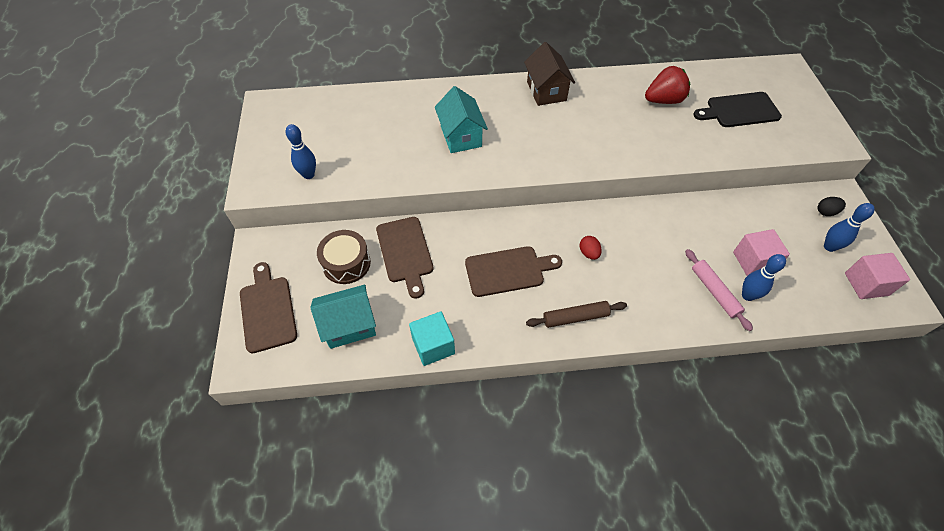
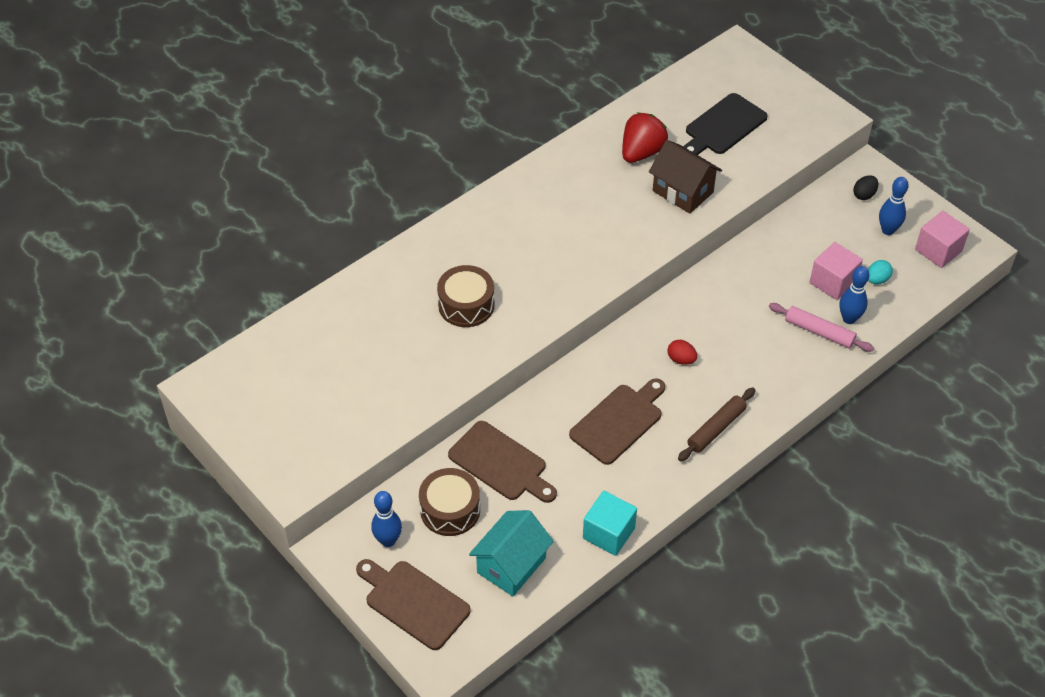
camera: 35 degrees left, 5 degrees down
(308, 175) = (340, 438): blue bowling pin -> blue bowling pin (388, 540)
(461, 136) = (466, 305): turquoise house -> brown drum
(546, 91) = (512, 203): brown house -> brown house (682, 191)
(793, 279) = (877, 280): none -> turquoise egg

